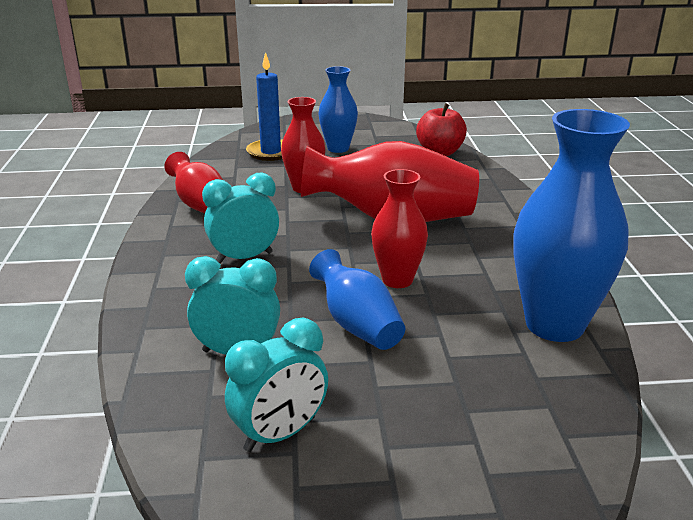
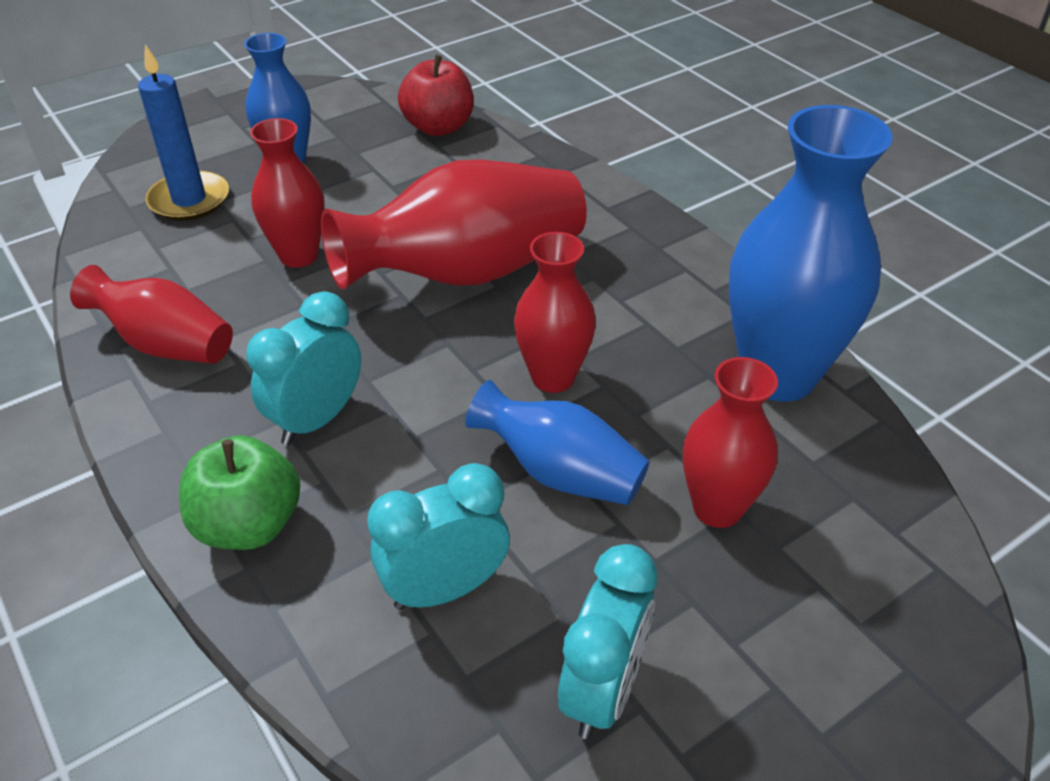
camera: 30 degrees left, 15 degrees up
(166, 289) = (249, 525): none -> green apple
(443, 376) = (717, 508): none -> red vase

